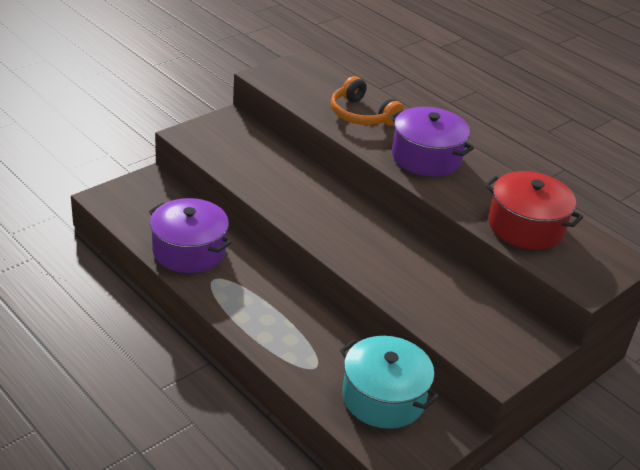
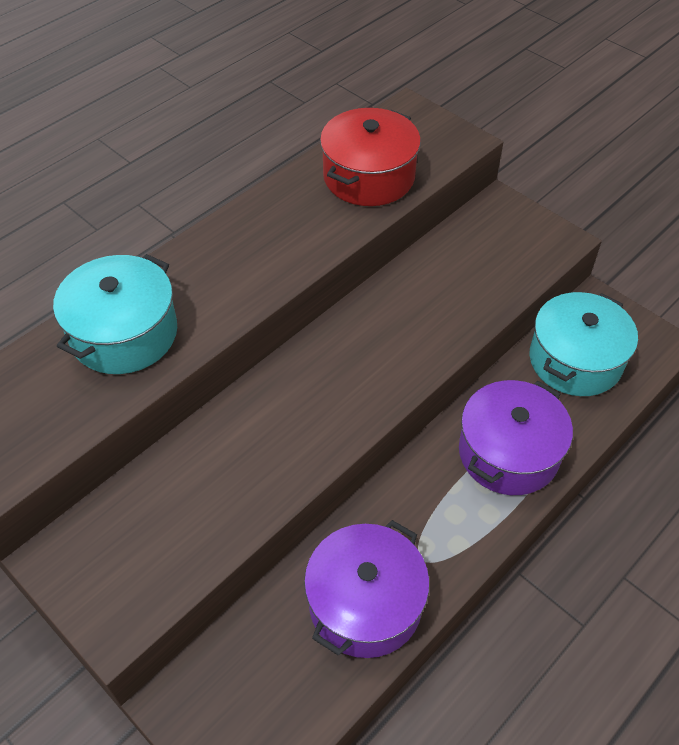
camera: 90 degrees left, 15 degrees up
(361, 115) = (124, 333): orange headphones -> turquoise pot
(426, 157) = (233, 260): purple pot -> purple pot (508, 452)

